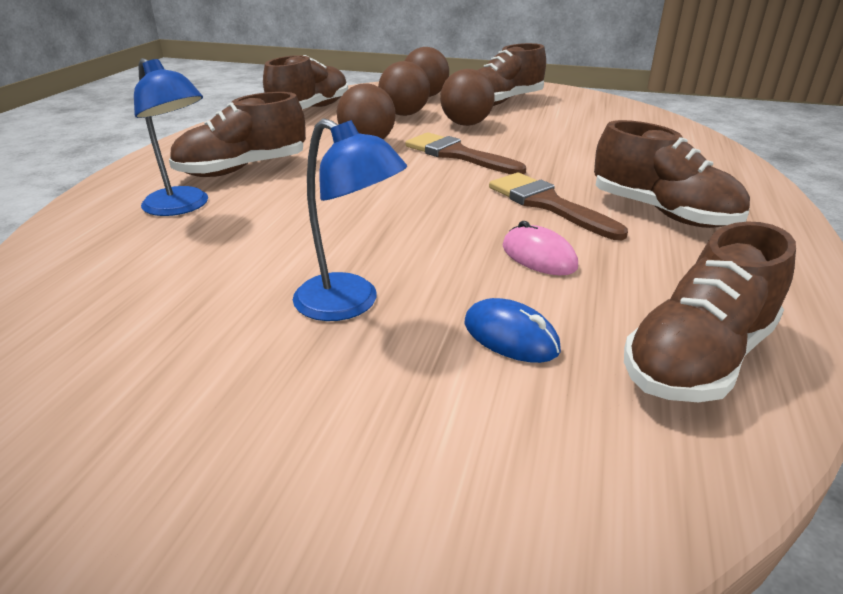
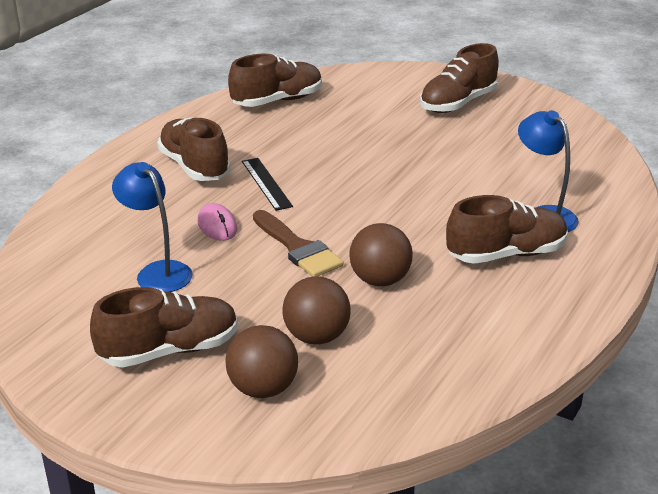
camera: 165 degrees left, 0 degrees up
(310, 109) = (439, 371): brown shoe -> brown shoe (458, 103)
(349, 304) = (425, 137): blue lamp -> blue lamp (158, 272)
(466, 124) = (254, 302): brown ball -> none
(510, 336) = (352, 116): blue mouse -> none
(538, 256) = (306, 149): pink mouse -> pink mouse (217, 226)
(547, 204) = (266, 183): brown brush -> black ruler

